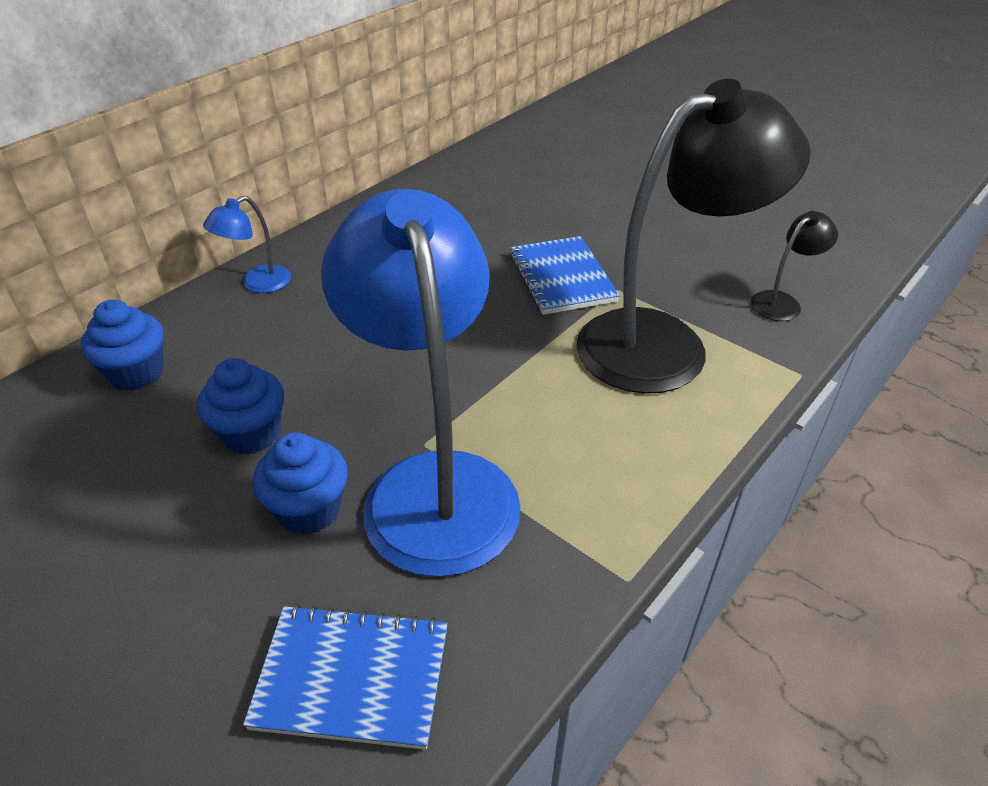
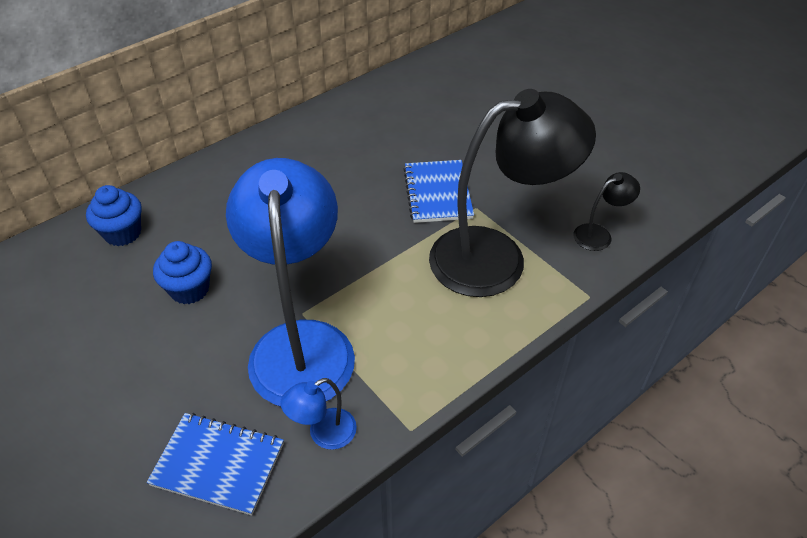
camera: 10 degrees right, 5 degrees up
(257, 284) = (216, 172): blue lamp -> blue lamp (323, 434)
(309, 510) = (216, 349): blue cupcake -> none

